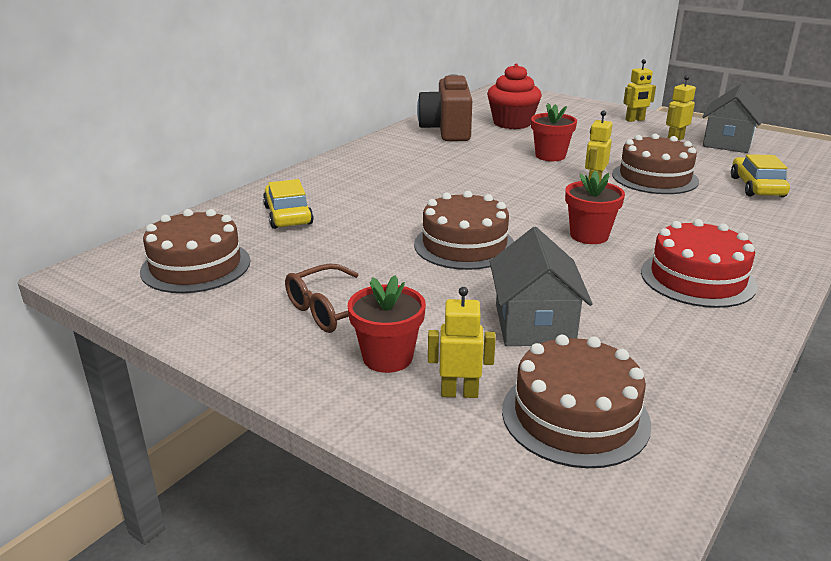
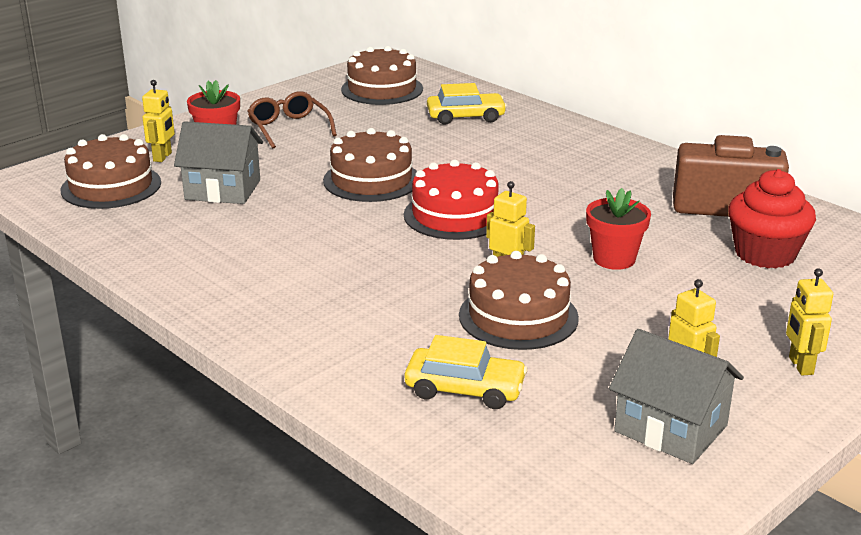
camera: 100 degrees right, 0 degrees up
(589, 235) = (364, 239): red flower pot -> none
(697, 278) = (247, 273): red cake -> red cake (455, 215)

